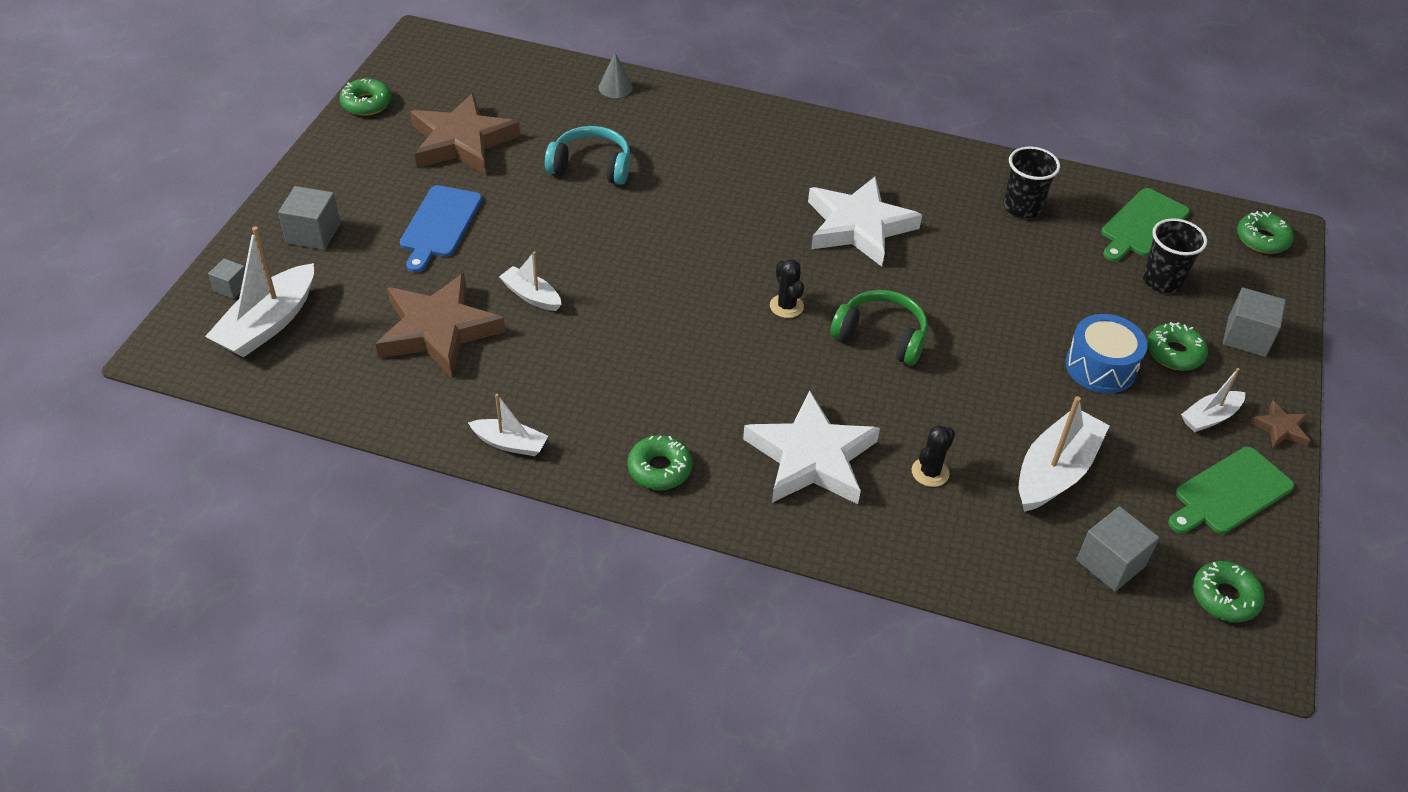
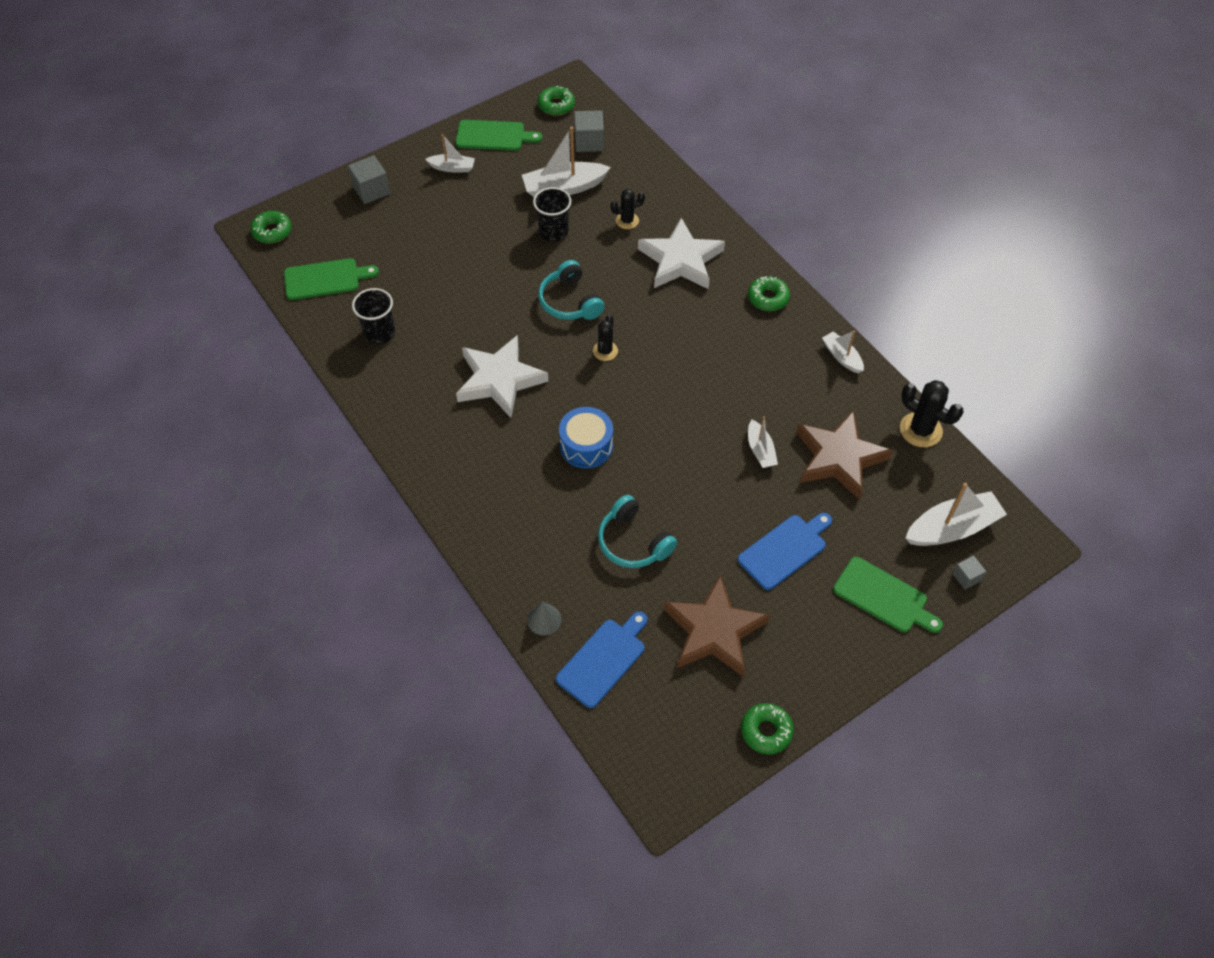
camera: 140 degrees left, 10 degrees up
(313, 233) = (883, 597): grey cube -> green cutting board
(357, 407) = (920, 430): none -> black cactus
(541, 86) = (603, 660): none -> blue cutting board
(881, 336) = (569, 301): green headphones -> turquoise headphones
(1100, 367) = (471, 219): blue drum -> blue drum (586, 446)
(1162, 281) = (367, 242): black cup -> black cup (553, 231)
(1174, 353) = (422, 204): green donut -> none
(1280, 428) = (426, 145): brown star -> none

